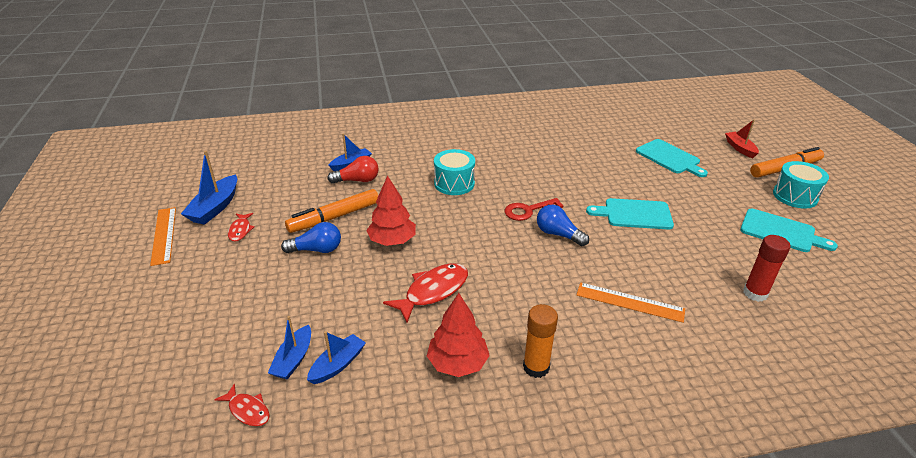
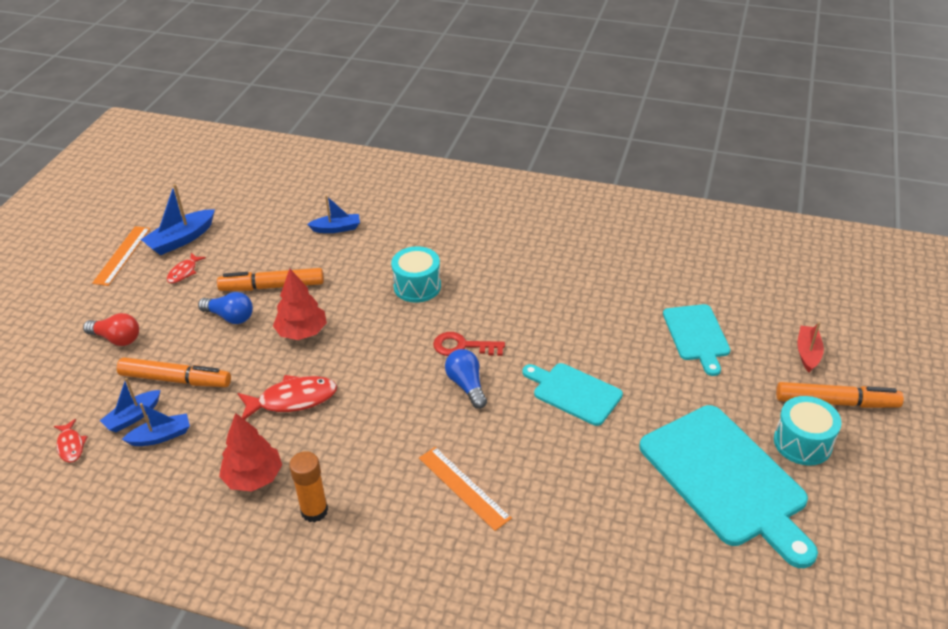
camera: 30 degrees right, 5 degrees up
(309, 314) = (176, 380): none -> orange marker
(357, 180) = (326, 250): red light bulb -> red light bulb (117, 339)
(755, 293) = (607, 535): red glue stick -> none
(781, 232) = (726, 479): turquoise cutting board -> turquoise cutting board, size x1.78

